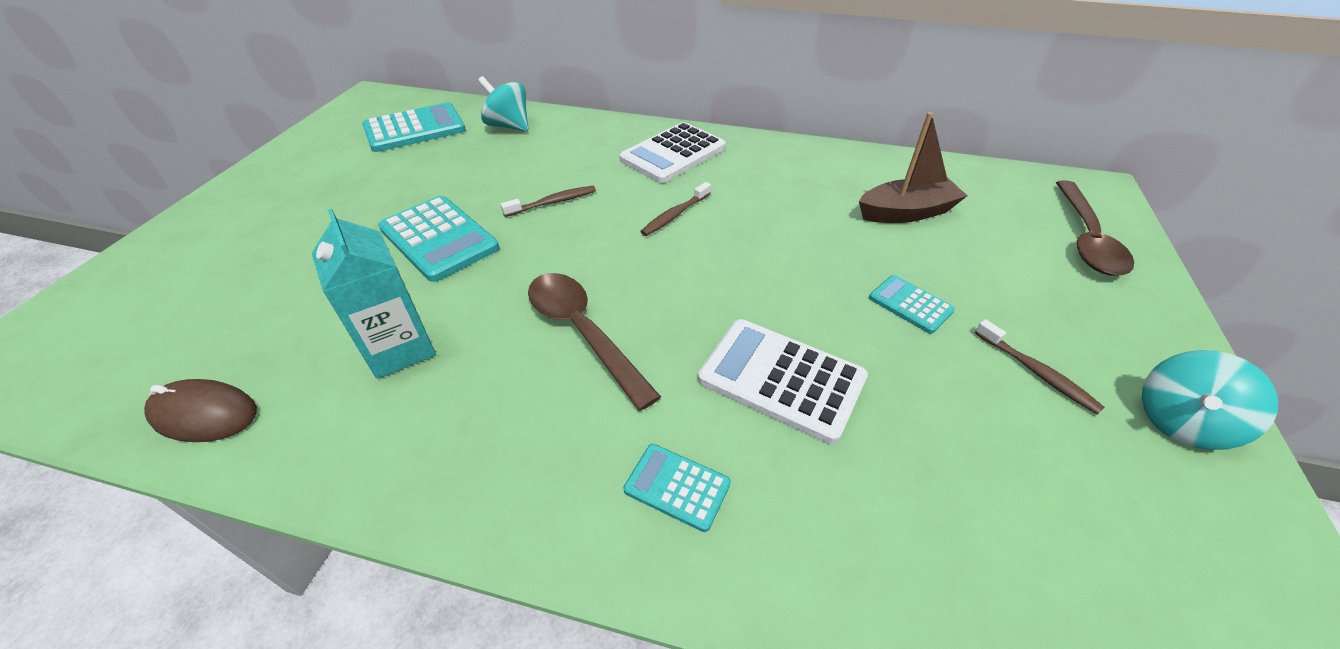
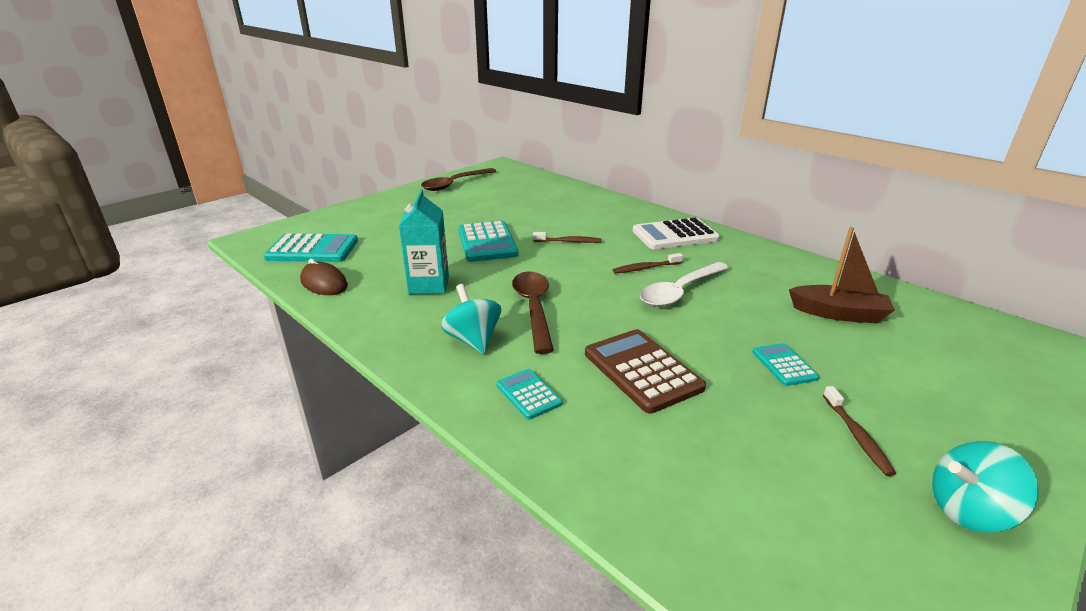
camera: 30 degrees right, 15 degrees down
(415, 129) = (515, 186): turquoise calculator -> turquoise calculator (312, 249)
(509, 126) = (573, 196): turquoise spinning top -> turquoise spinning top (473, 340)
(737, 238) = (679, 292): none -> white spoon
(781, 379) = (642, 370): white calculator -> brown calculator
(1086, 239) = (1010, 377): brown spoon -> brown spoon (454, 184)

